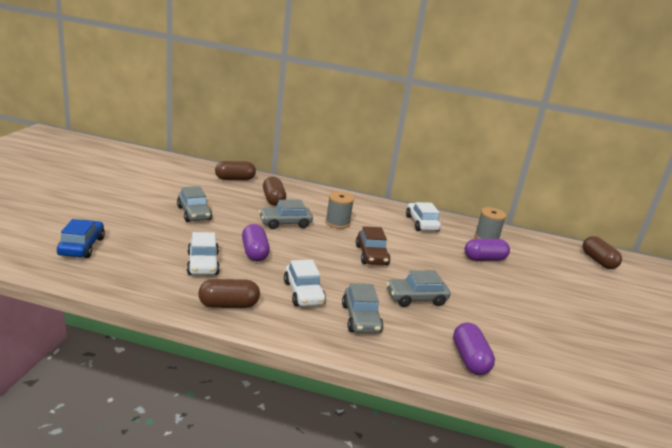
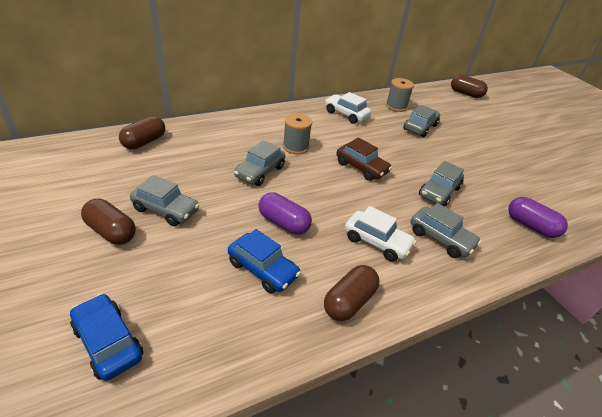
camera: 40 degrees left, 15 degrees up
(203, 264) = (263, 269): white car -> blue car
(273, 200) = (213, 149): brown capsule -> brown capsule (111, 231)
(484, 259) = (420, 127): purple capsule -> grey car

